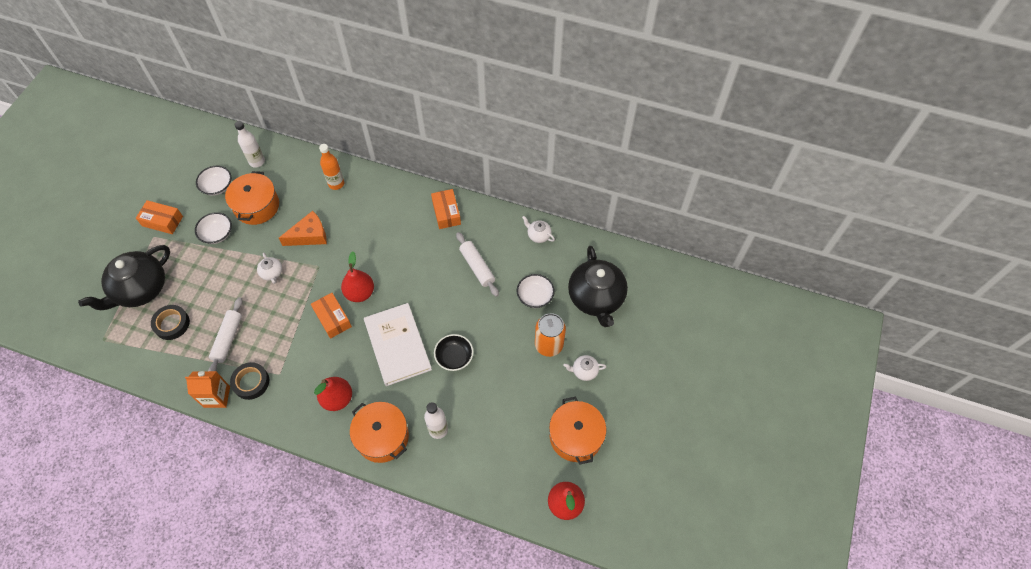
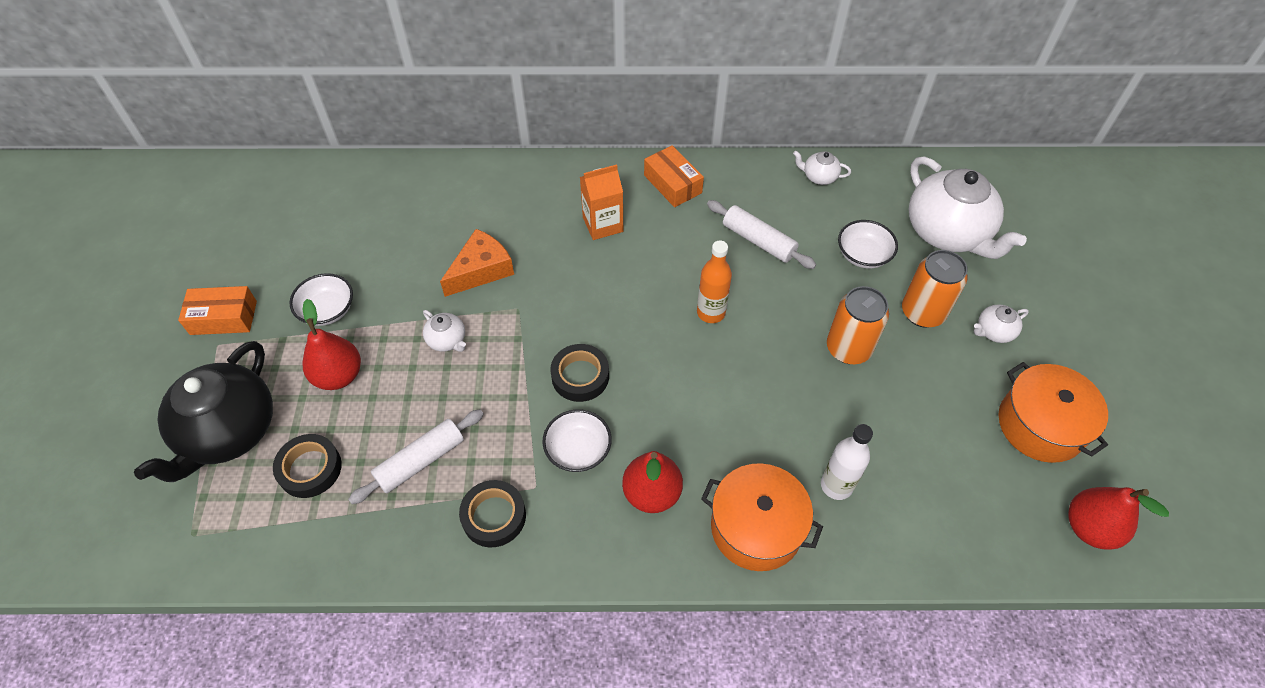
camera: 20 degrees left, 5 degrees down
(217, 186) = (296, 243): white bowl -> white bowl (578, 450)
(217, 397) = (445, 559): orange carton -> orange carton (603, 224)
(228, 339) = (421, 461): white rolling pin -> white rolling pin turned 60 degrees clockwise
(256, 206) = (375, 253): orange pot -> none
(257, 162) = (346, 193): white bottle -> none
(333, 318) = (580, 376): orange box -> black tape
(336, 184) = (487, 190): orange bottle -> orange bottle (711, 313)
(360, 293) = (603, 327): red pear -> red pear (339, 375)
(397, 345) = (703, 382): white book -> none
(454, 357) = (798, 372): black bowl -> none
(491, 352) = (848, 348): none -> orange can
(596, 298) = (947, 232): black teapot -> white teapot

